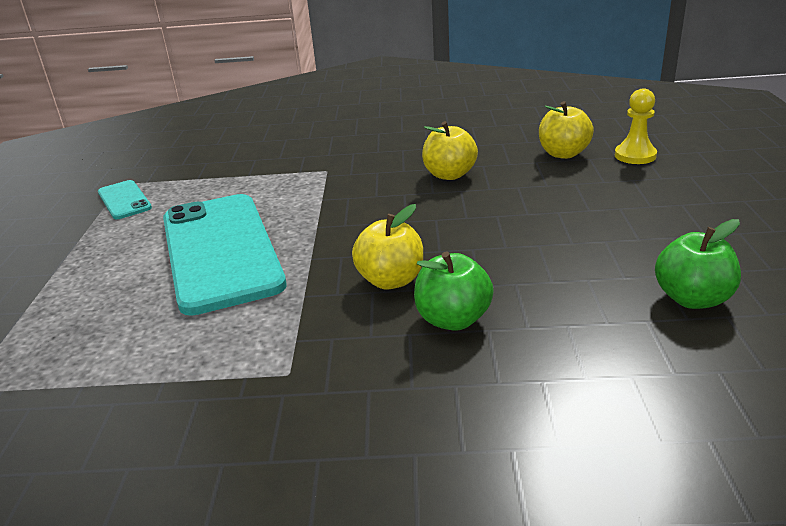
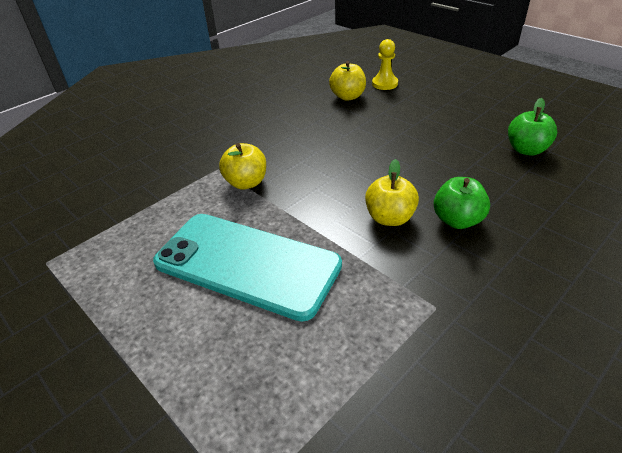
camera: 45 degrees left, 10 degrees up
(124, 200) = (78, 274): turquoise phone -> none
(449, 175) = (307, 136): yellow apple -> yellow apple (246, 183)

